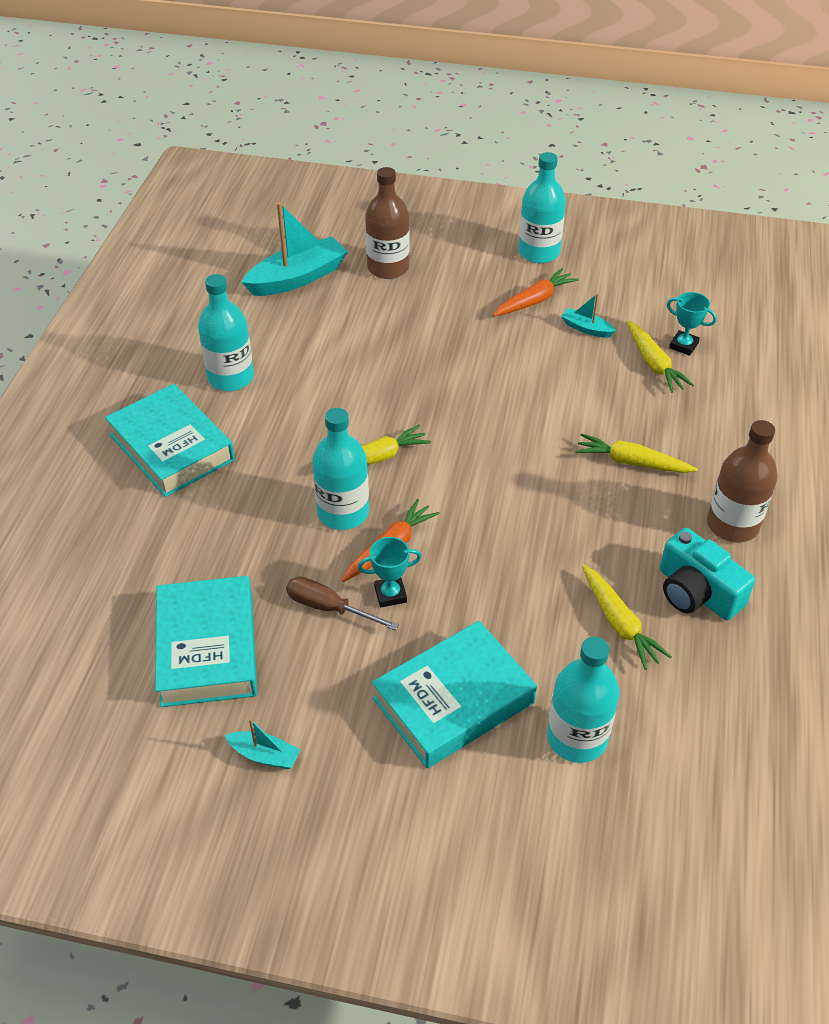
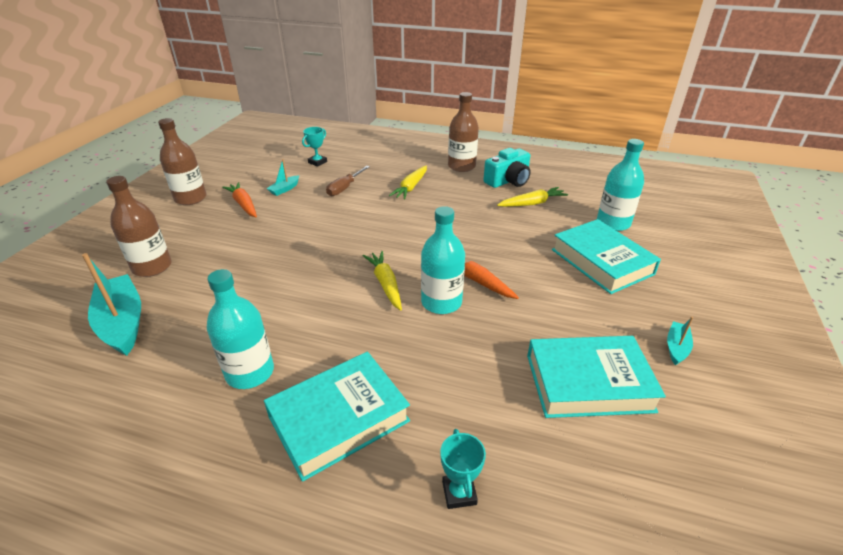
camera: 85 degrees left, 10 degrees down
(329, 608) = (536, 312): brown screwdriver -> brown screwdriver (345, 188)
(390, 594) = (520, 282): turquoise trophy -> turquoise trophy (459, 493)
(539, 252) = (190, 198): turquoise bottle -> brown bottle
(654, 364) = (329, 172): yellow carrot -> none

